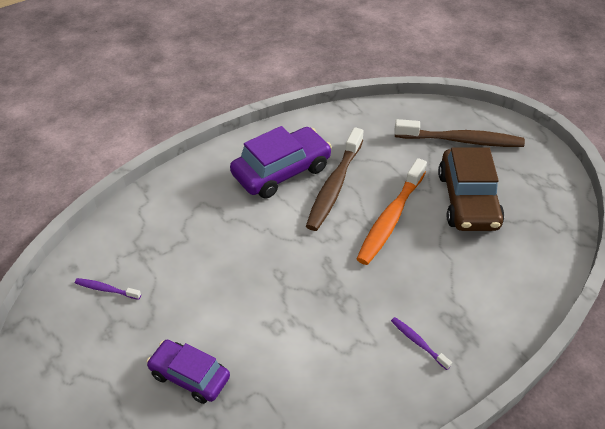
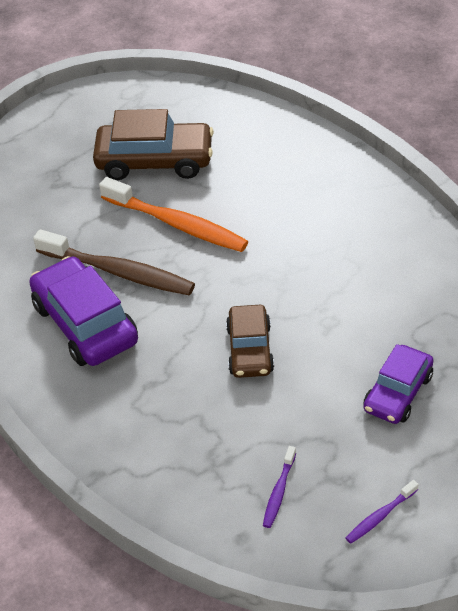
camera: 85 degrees left, 0 degrees up
(248, 270) = (250, 350): none -> brown car
(418, 342) = (345, 212): purple toothbrush -> purple toothbrush (380, 516)
(461, 140) = (56, 157): brown toothbrush -> none

